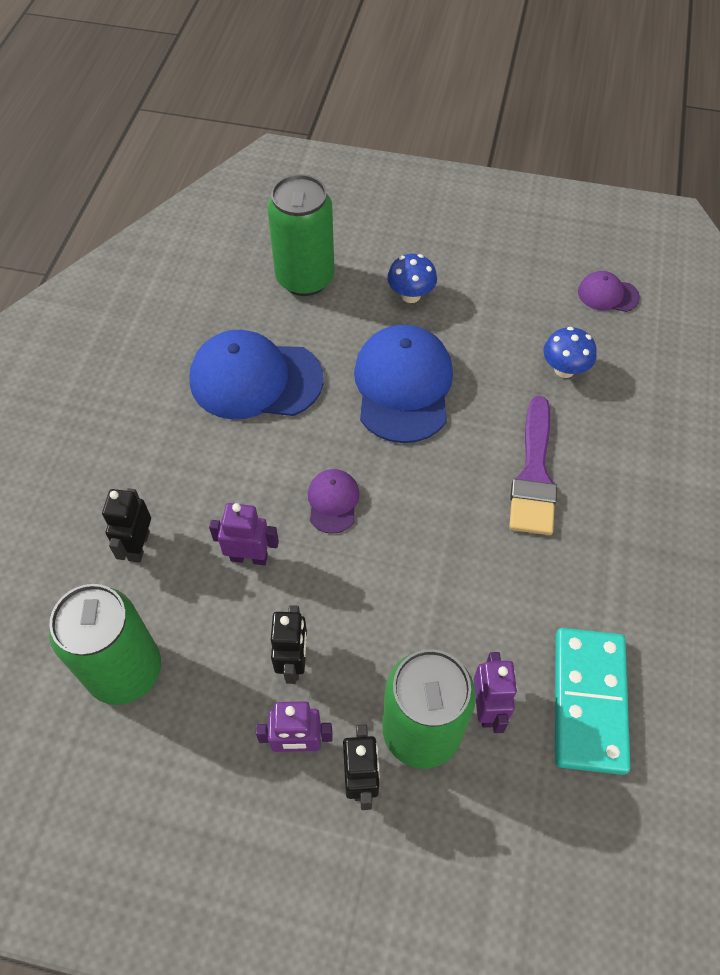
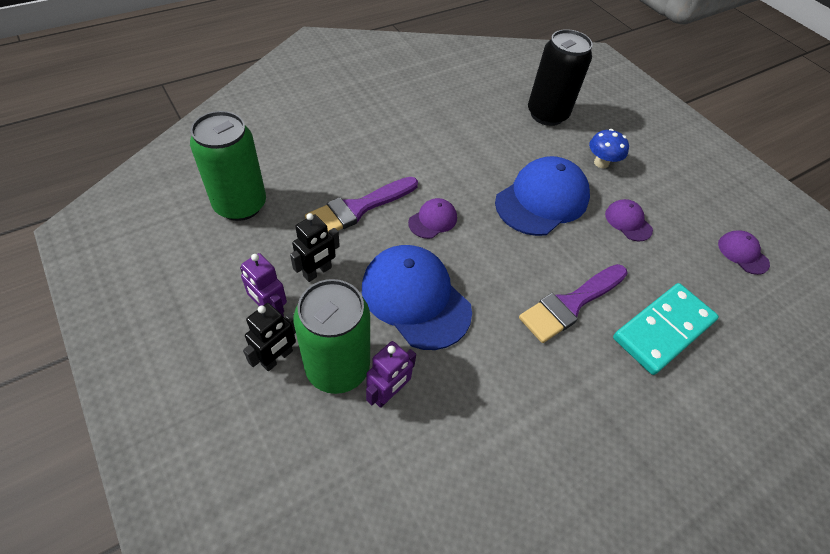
camera: 40 degrees right, 5 degrees down
(138, 546) = (314, 161): black robot -> none
(249, 557) = (358, 208): purple robot -> purple brush
(255, 379) = (462, 137): blue cap -> blue cap (415, 298)
(305, 278) = (547, 114): green can -> black can
(495, 343) = (628, 222): none -> purple cap
(564, 369) = (660, 268): blue mushroom -> none
(588, 701) = (454, 452): turquoise domino -> turquoise domino (663, 330)

